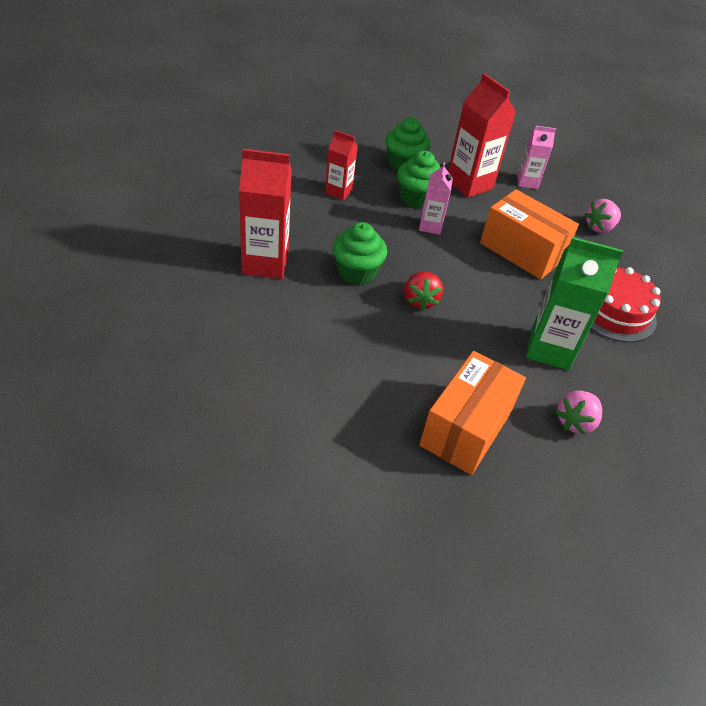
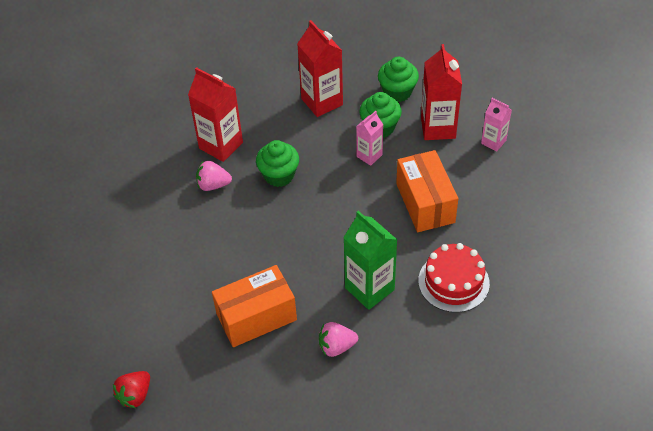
camera: 40 degrees right, 5 degrees up
(338, 191) = (322, 102): red carton -> red carton, size x1.73
(420, 300) = (306, 214): red strawberry -> red strawberry (135, 395)
(599, 227) = (518, 206): pink strawberry -> pink strawberry (213, 185)

